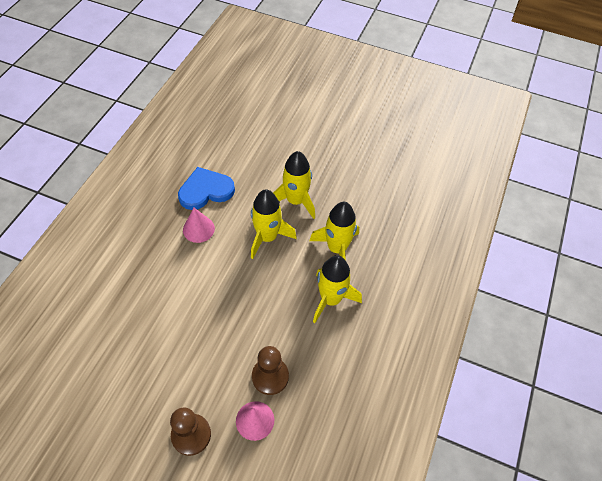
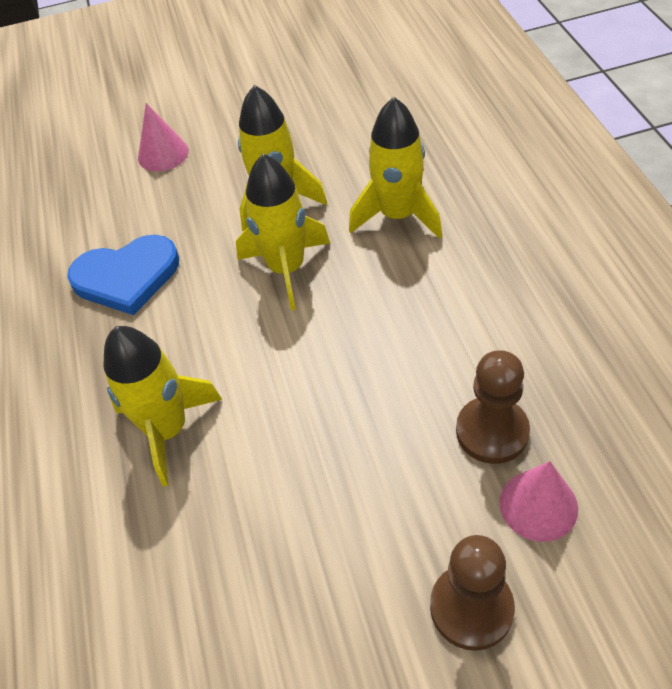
camera: 30 degrees left, 5 degrees down
(198, 229) = (169, 330): pink cone -> pink cone (163, 154)
(205, 190) = (127, 277): blue heart -> blue heart turned 135 degrees counterclockwise
(330, 299) = (459, 277): yellow rocket -> yellow rocket (167, 430)

